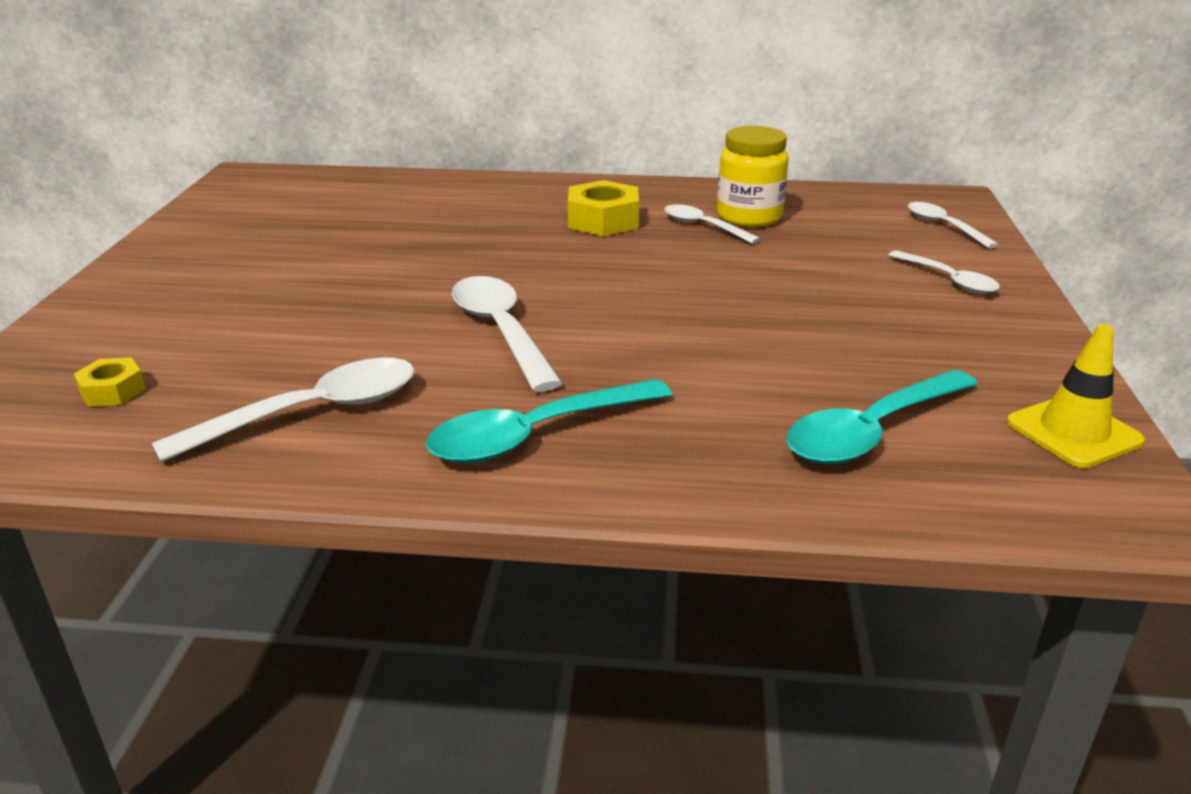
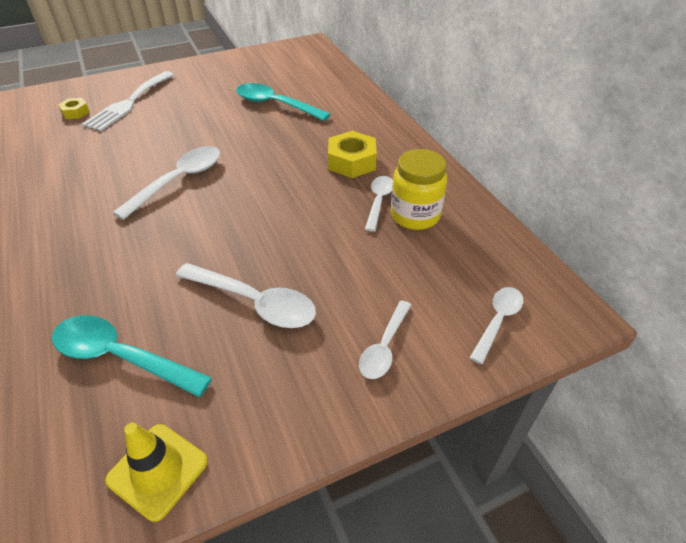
camera: 60 degrees right, 15 degrees up
(174, 335) = (129, 103): none -> white fork
(312, 412) = (74, 162): white spoon -> white spoon (255, 302)
(536, 435) = (75, 230): turquoise spoon -> turquoise spoon (275, 105)

